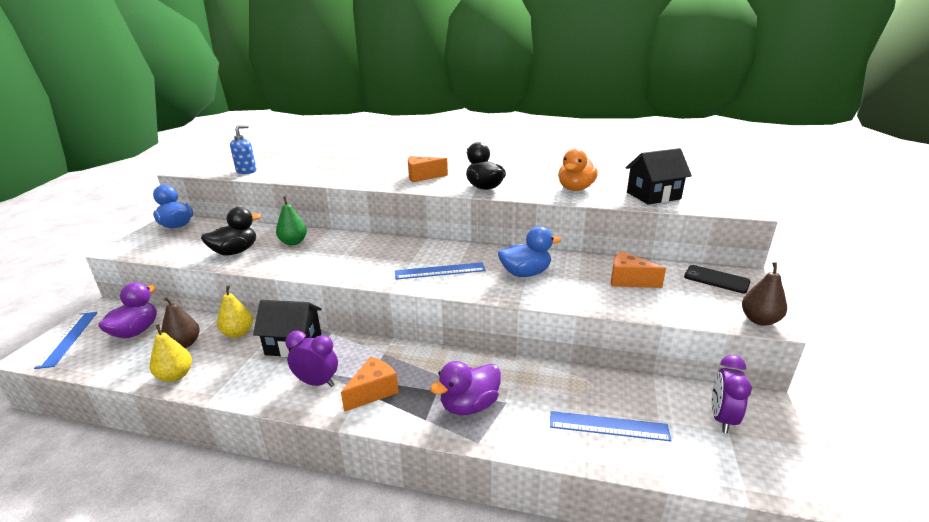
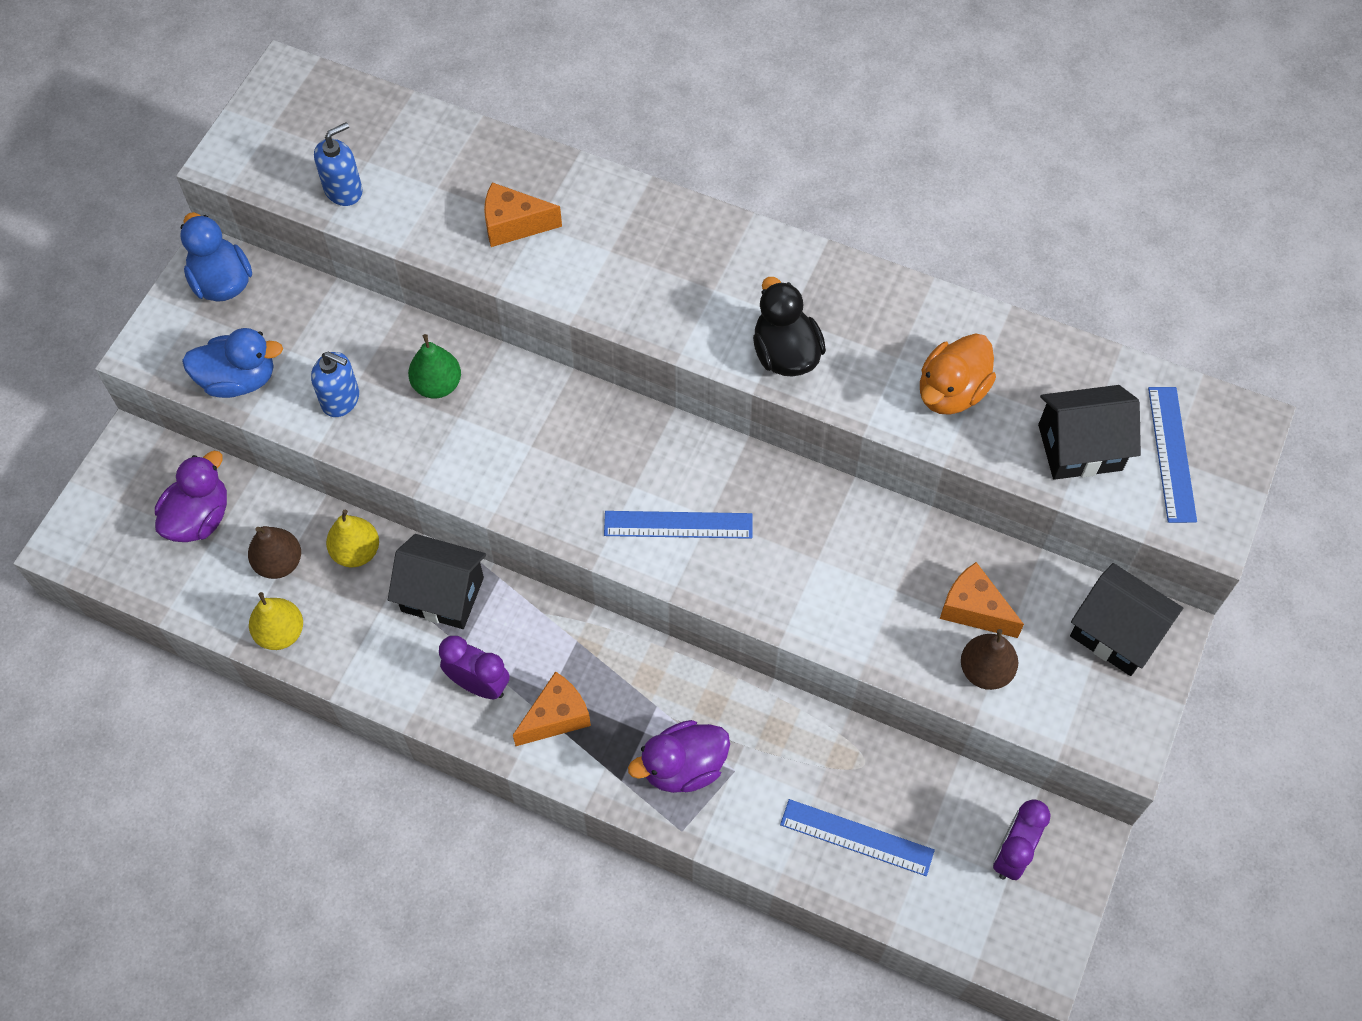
camera: 10 degrees right, 35 degrees up
(68, 338) = (102, 517): blue ruler -> blue ruler (1171, 454)
(235, 252) = (341, 399): black duck -> blue soap dispenser
(422, 177) = (679, 283): orange cheese -> orange cheese (514, 225)
(525, 273) = (815, 558): blue duck -> blue duck (239, 379)
(716, 279) = (1116, 633): black phone -> black house
(759, 320) = (1119, 743): brown pear -> brown pear (985, 670)

